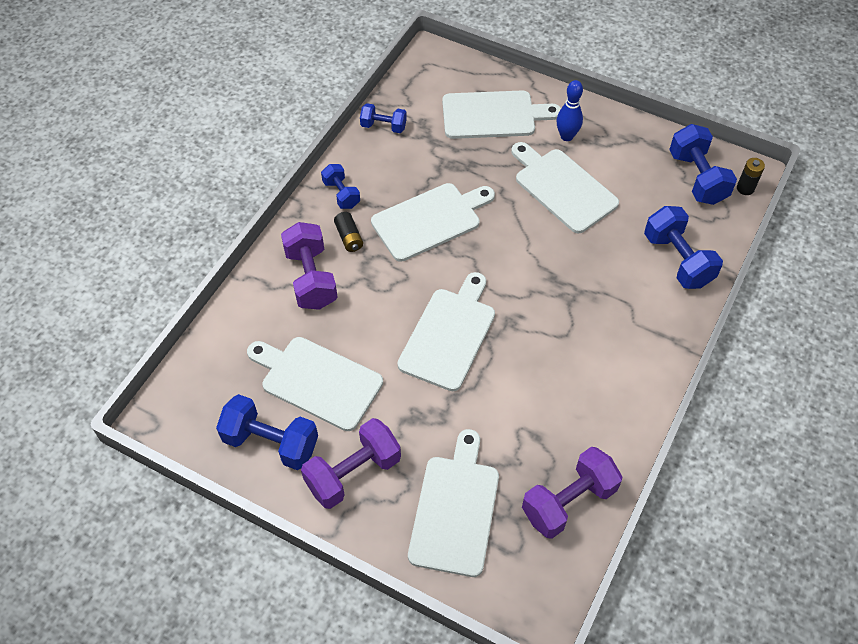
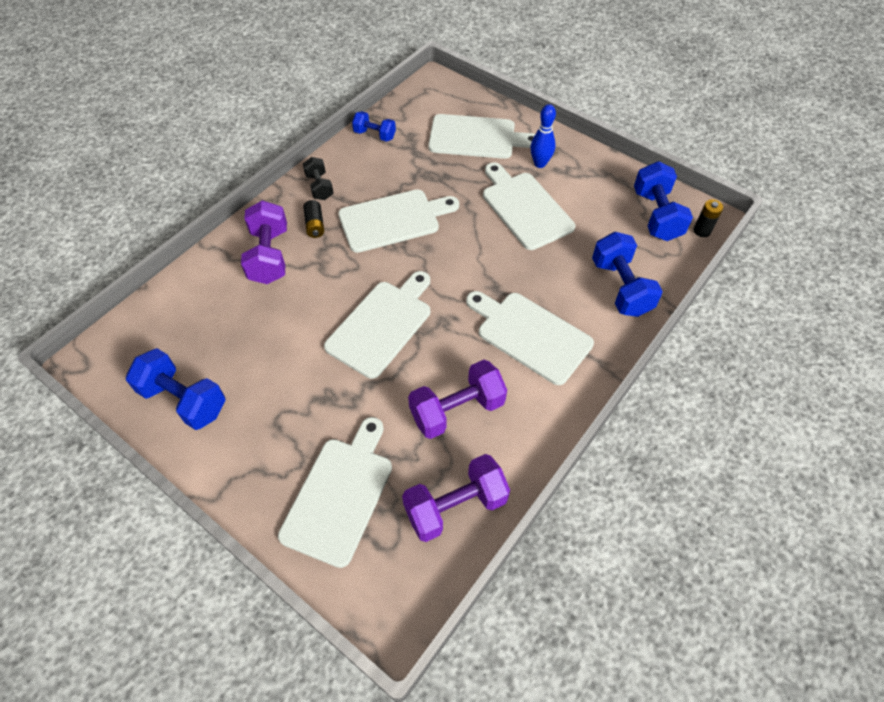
camera: 10 degrees right, 0 degrees up
(317, 381) = (245, 349): white cutting board -> white cutting board (530, 335)
(341, 194) = (319, 187): blue dumbbell -> black dumbbell
(353, 473) = (252, 442): purple dumbbell -> purple dumbbell (457, 410)

